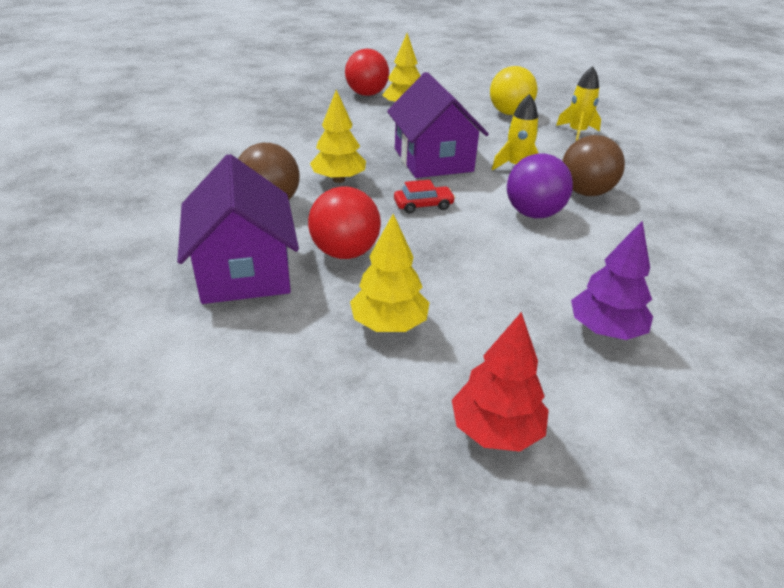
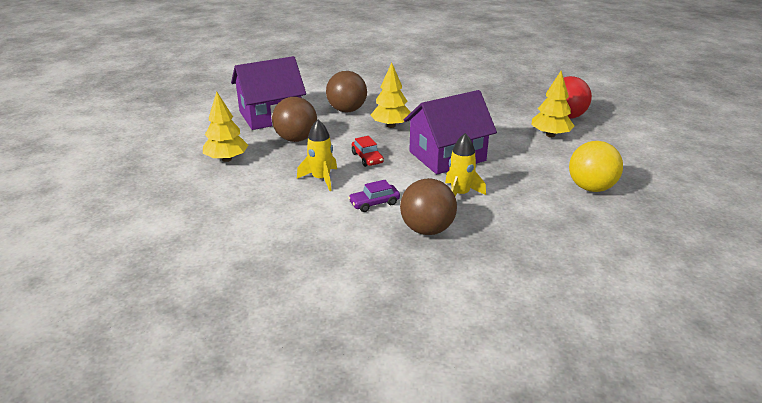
camera: 80 degrees right, 5 degrees down
(345, 253) = (296, 139): red ball -> brown ball
(496, 430) = (143, 194): red tree -> none
(533, 214) = (374, 203): purple ball -> purple car
(577, 132) = (574, 229): yellow rocket -> yellow rocket (321, 179)
(605, 330) = (225, 230): purple tree -> none

